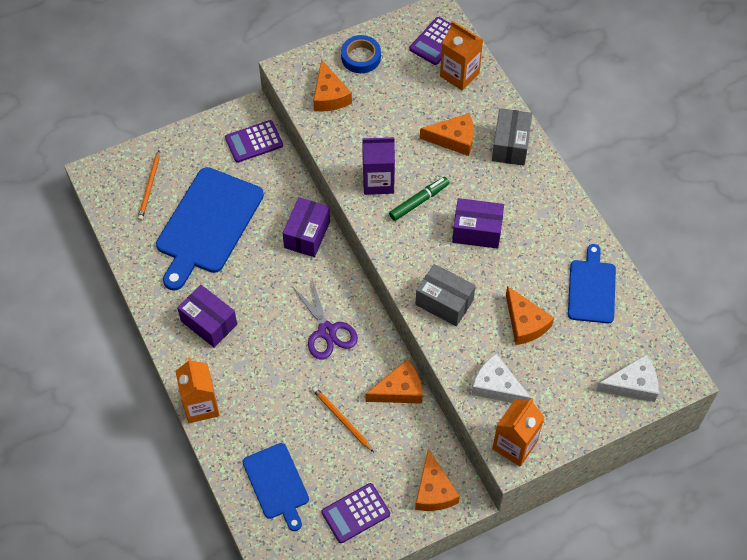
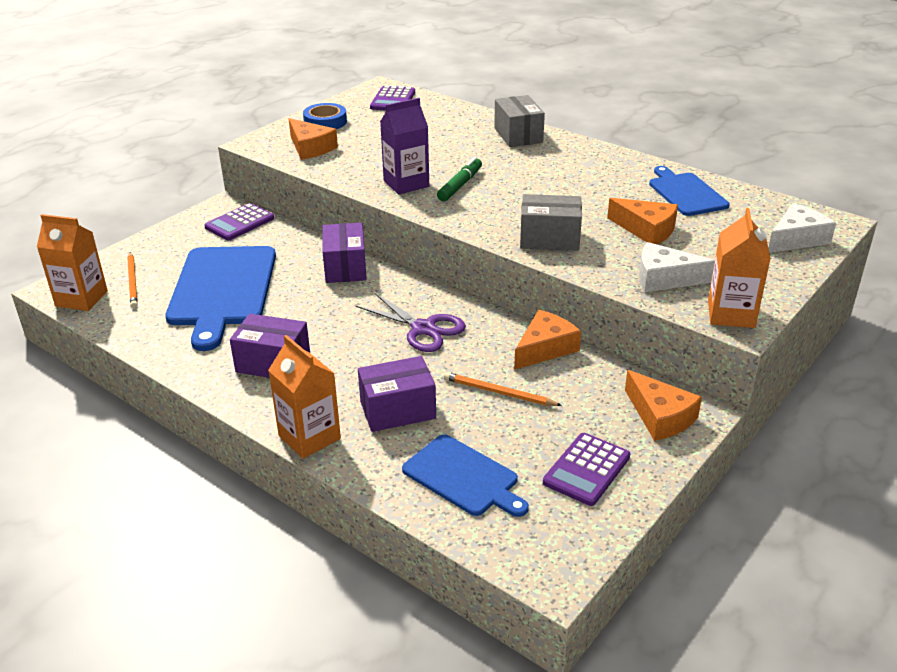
camera: 25 degrees left, 25 degrees down
(453, 139) = (460, 144): orange cheese -> none
(459, 75) = (431, 111): orange carton -> orange carton (81, 299)
(477, 231) = (537, 188): purple box -> purple box (398, 410)

